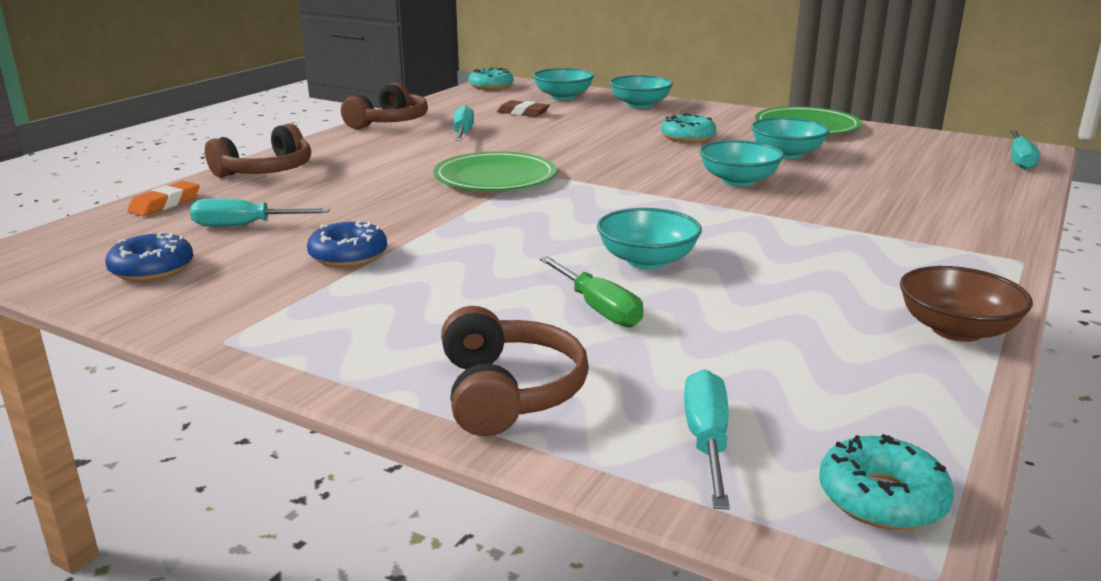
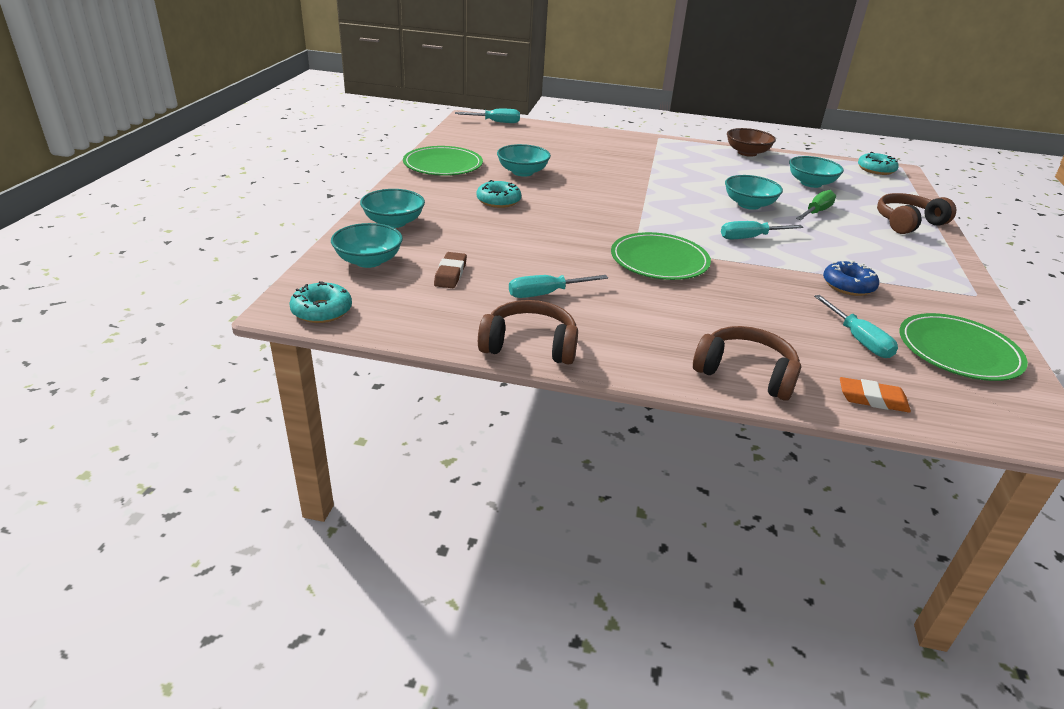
camera: 110 degrees left, 10 degrees up
(152, 269) = (958, 351): blue donut -> green plate
(706, 440) = (883, 190): turquoise screwdriver -> turquoise screwdriver (749, 238)
(738, 181) = (594, 185): turquoise bowl -> turquoise bowl (811, 183)

